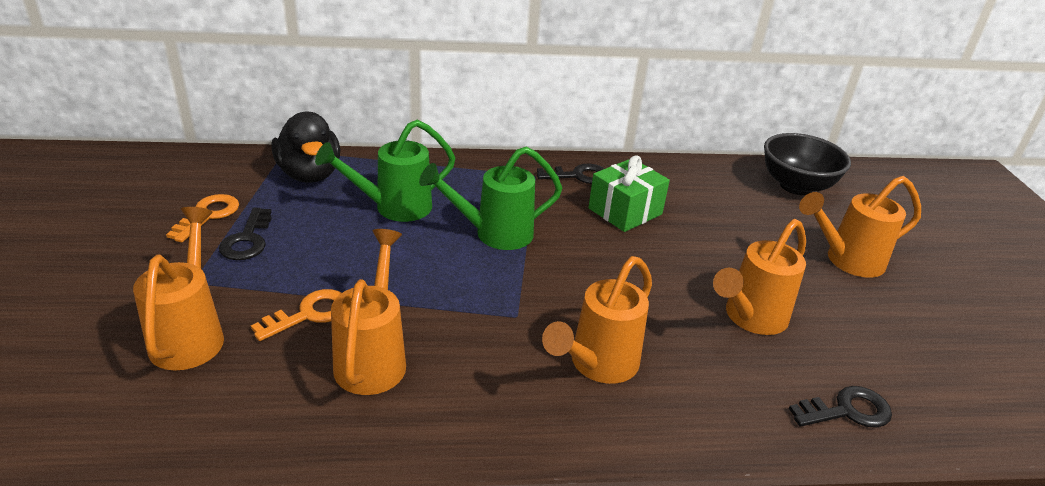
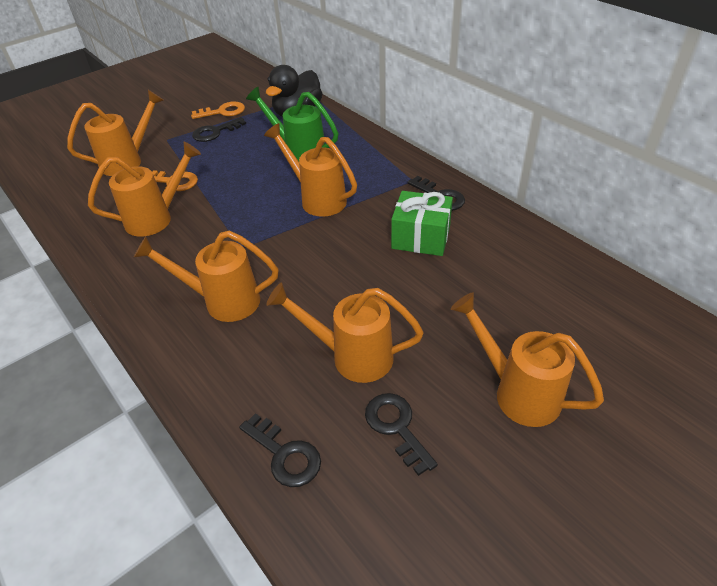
camera: 60 degrees right, 10 degrees up
(493, 234) = (317, 199): green watering can -> orange watering can
(796, 186) = (611, 314): black bowl -> none
(849, 333) = (396, 427): none -> black key

